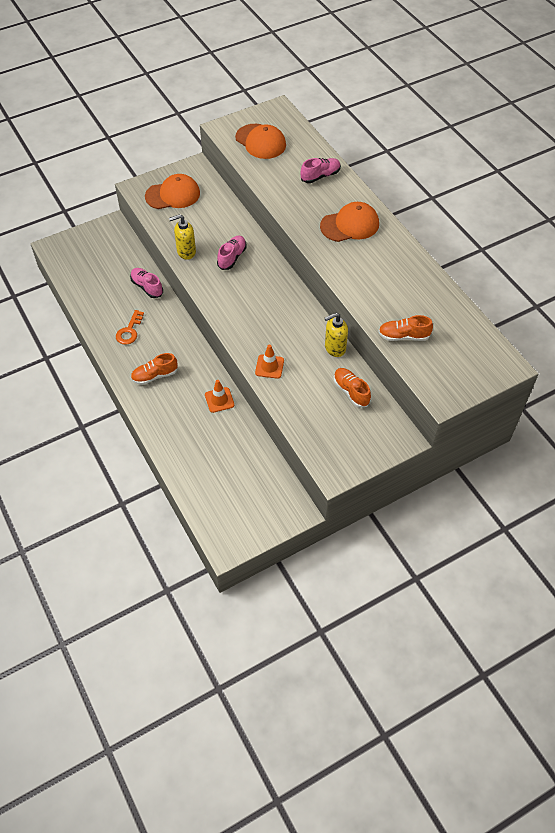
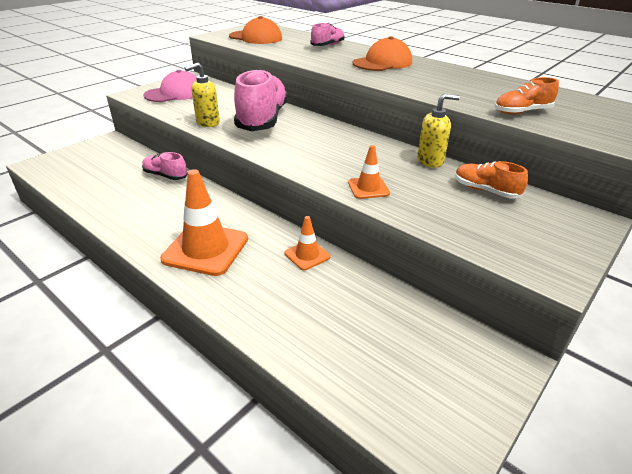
camera: 20 degrees left, 20 degrees down
(129, 331) = (155, 214): orange key -> none
(155, 375) = (206, 249): orange shoe -> orange traffic cone
(173, 195) = (175, 93): orange cap -> pink cap
(232, 257) = (262, 119): pink shoe -> pink shoe, size x2.02
(334, 348) = (430, 161): yellow soap dispenser -> yellow soap dispenser turned 150 degrees counterclockwise

